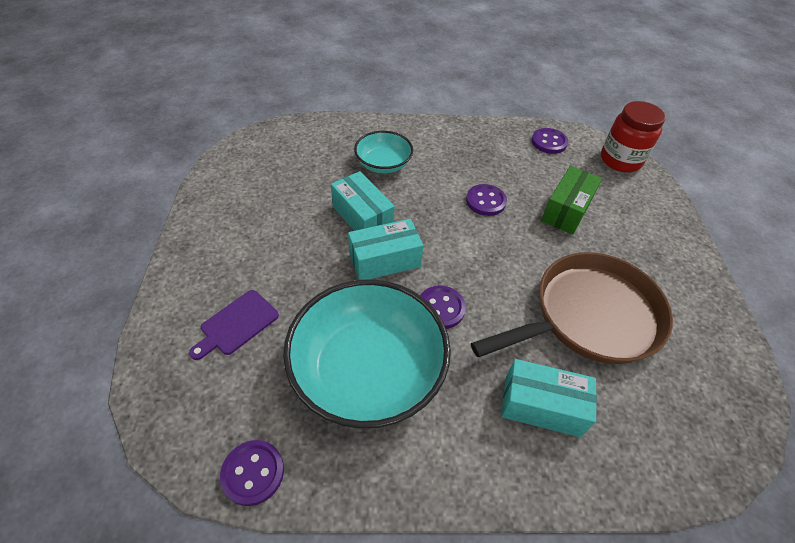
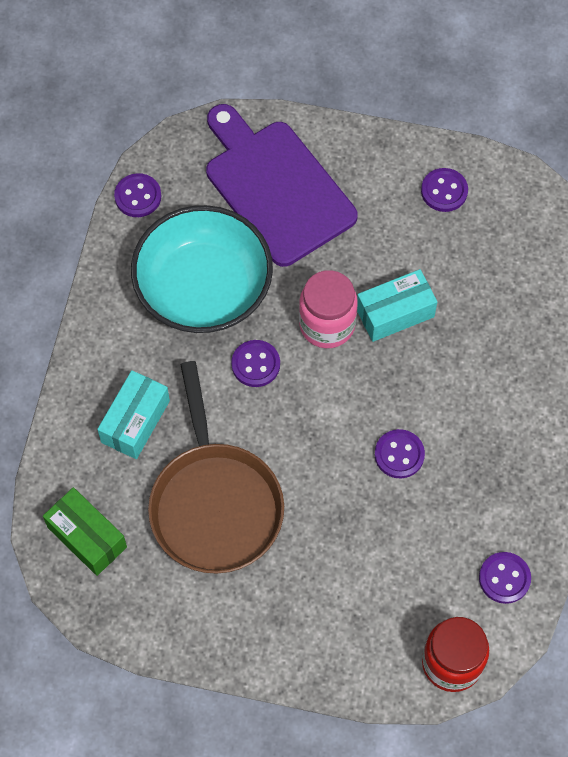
camera: 105 degrees right, 15 degrees up
(237, 324) = (275, 188): purple cutting board -> purple cutting board, size x2.29
(238, 199) = (444, 191): none -> purple button
(383, 164) = (485, 352): turquoise bowl -> none
(385, 260) = (327, 324): turquoise box -> pink jar
(566, 210) = (368, 545): green box -> green box (87, 537)

